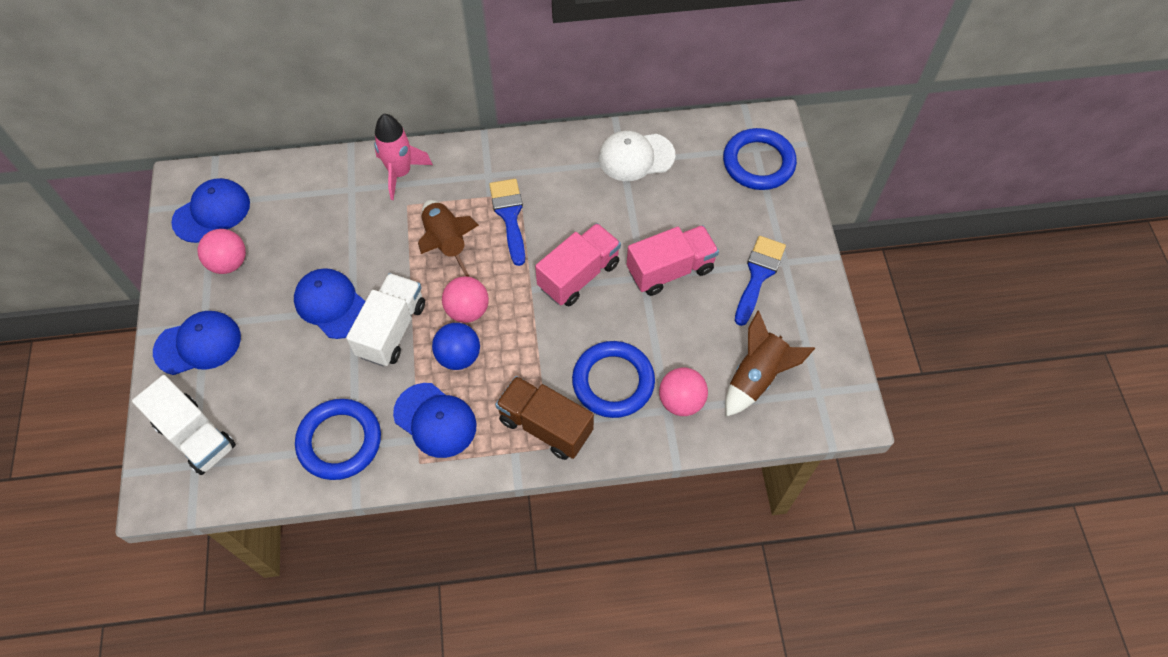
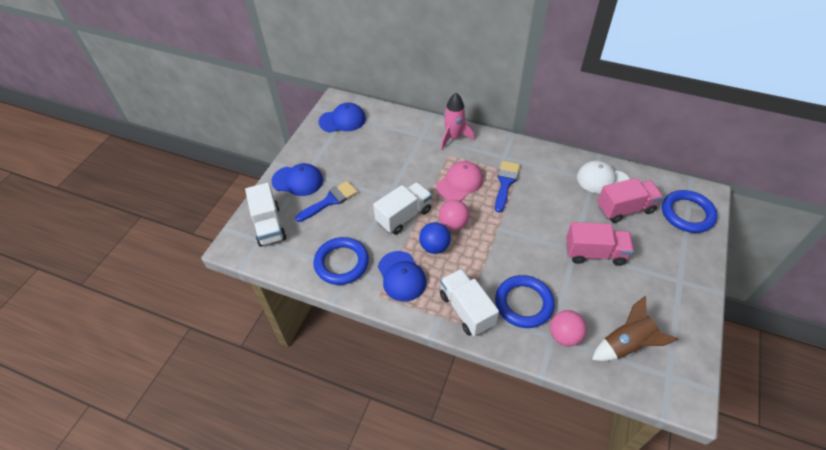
camera: 30 degrees right, 10 degrees down
(229, 263) = (337, 147): pink ball -> none
(332, 304) = (378, 189): blue cap -> none
(446, 243) = (460, 183): brown rocket -> pink cap
(545, 426) = (466, 310): brown truck -> white truck
(579, 275) = (532, 232): pink truck -> pink truck (625, 209)
(758, 275) = (656, 281): blue brush -> blue brush (330, 201)

